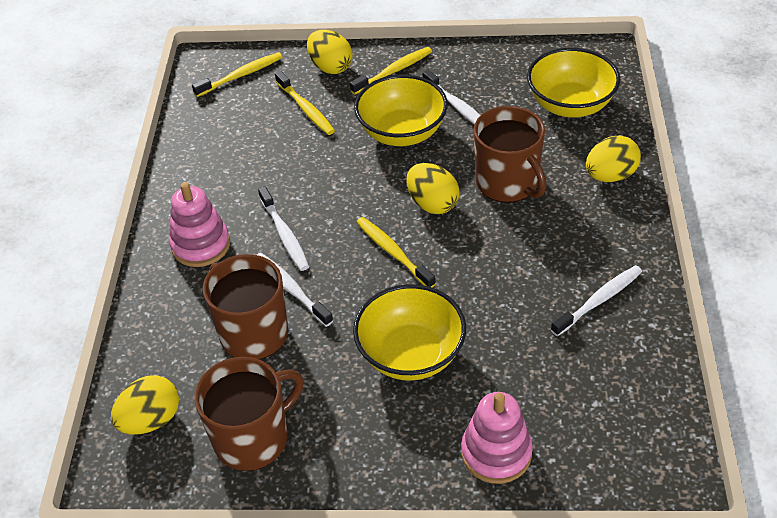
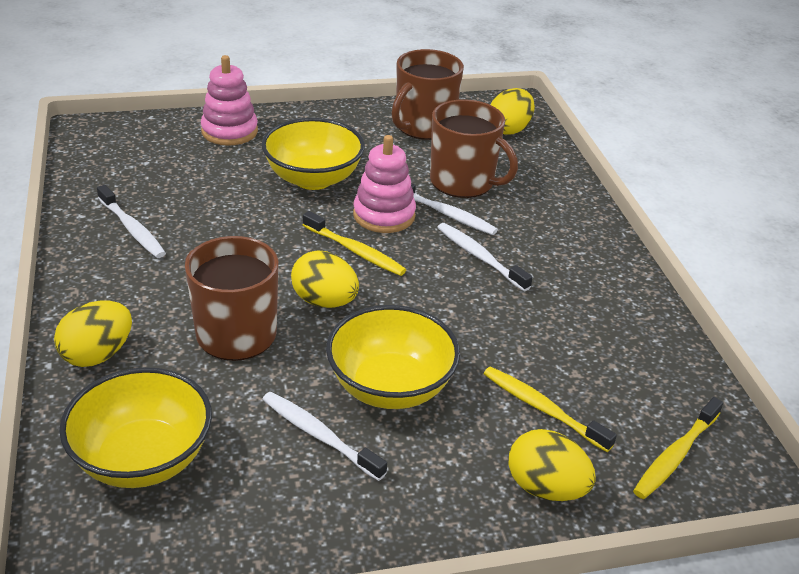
camera: 160 degrees right, 10 degrees down
(201, 245) = (561, 240): pink stacking toy -> pink stacking toy (384, 215)
(393, 71) = (439, 491): yellow toothbrush -> none
(599, 300) = (132, 229): white toothbrush -> white toothbrush turned 75 degrees counterclockwise

